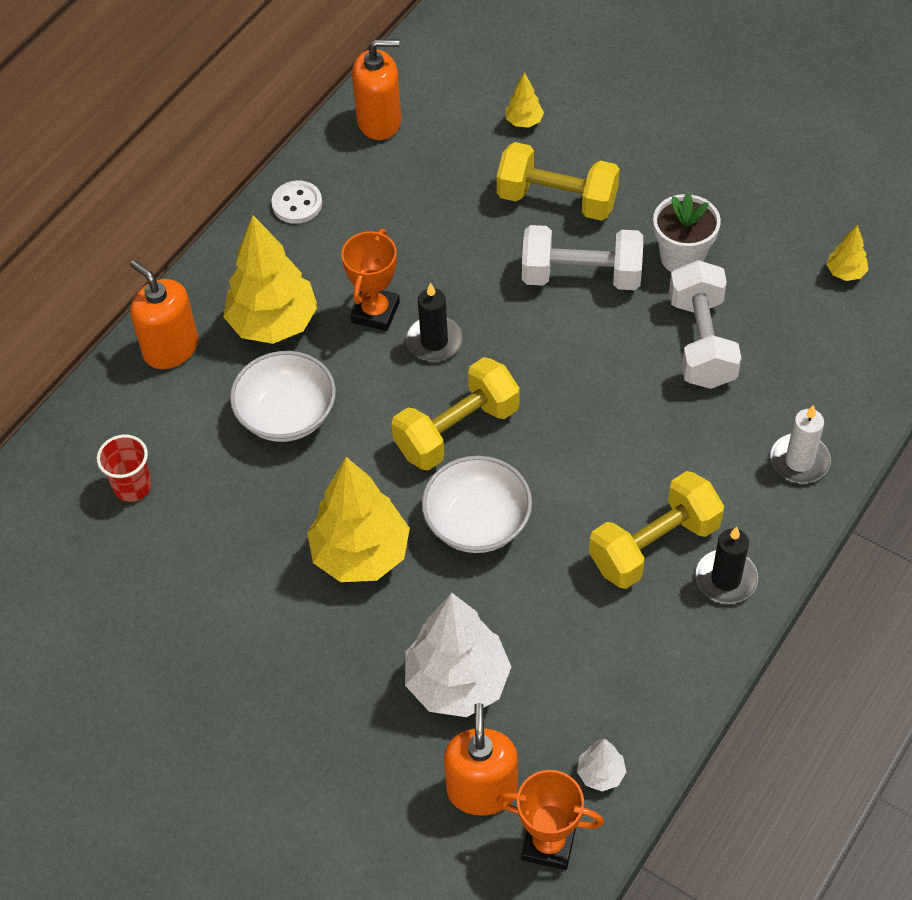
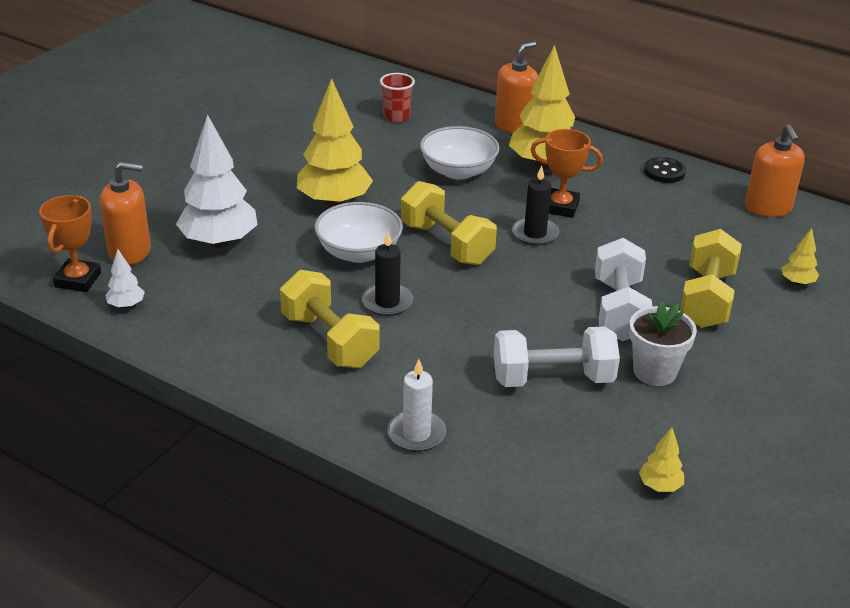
camera: 85 degrees right, 20 degrees down
(297, 204) = (664, 172): white button -> black button
(726, 579) = (291, 379): black candle -> black candle (387, 302)

